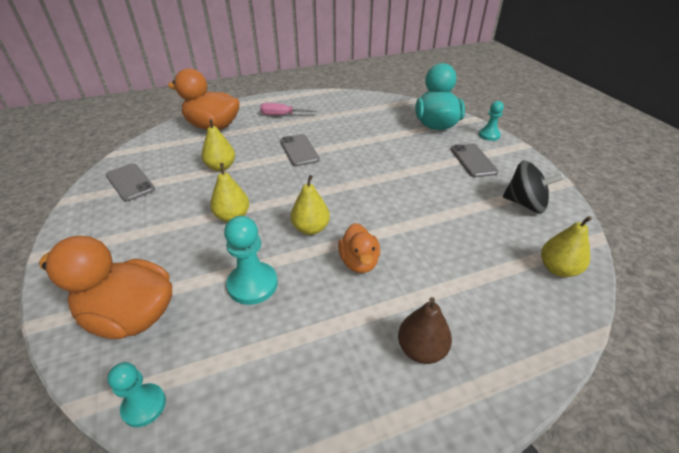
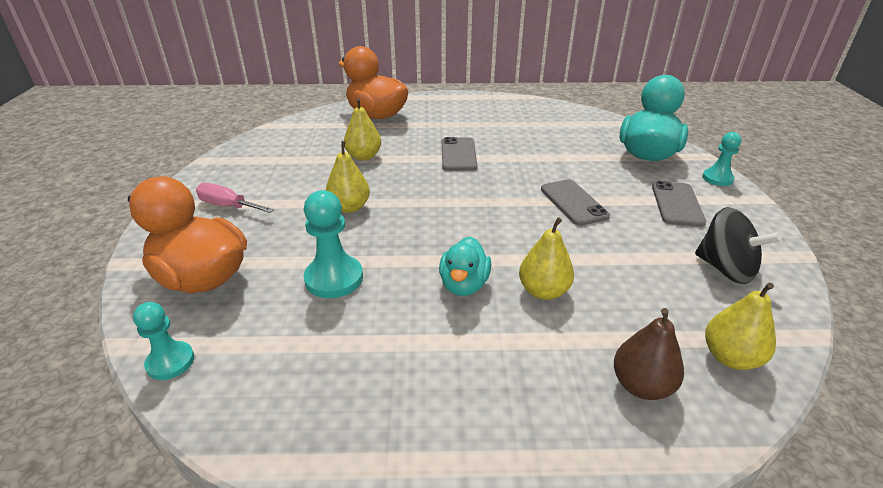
camera: 20 degrees right, 5 degrees down
(130, 182) = (267, 155): grey phone -> grey phone (573, 202)
(282, 115) = (458, 115): pink screwdriver -> pink screwdriver (228, 206)
(311, 228) = (427, 237): yellow pear -> yellow pear (543, 291)
(359, 262) = (464, 285): orange duck -> turquoise duck
(421, 349) = (487, 397): brown pear -> brown pear (641, 385)

